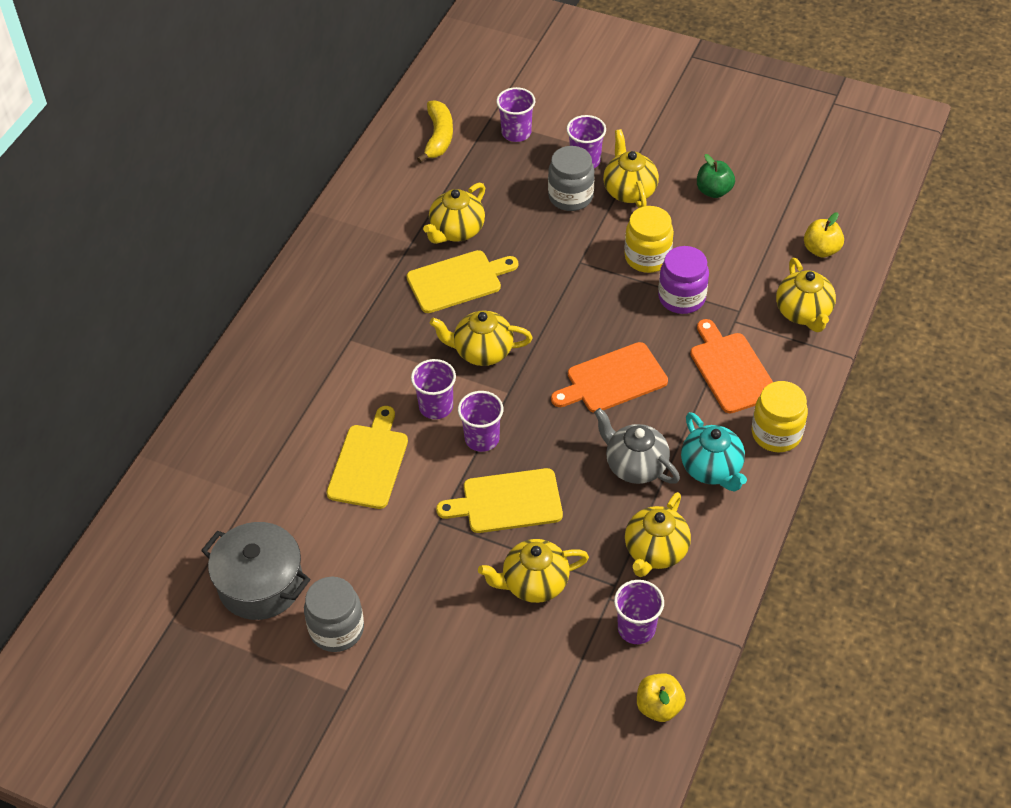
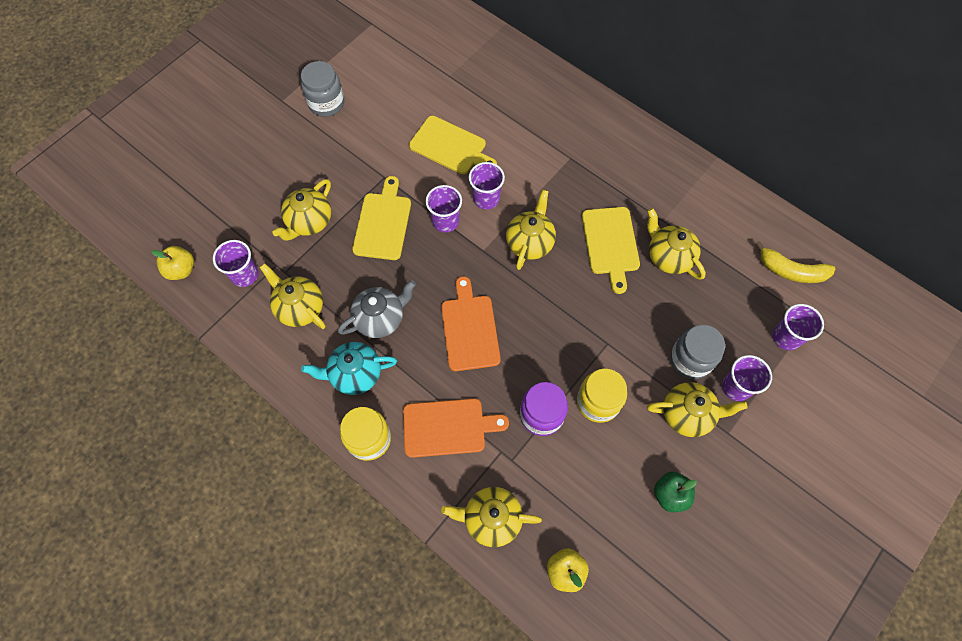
camera: 105 degrees right, 15 degrees up
(260, 584) = (378, 70): grey pot -> none
(534, 583) = (309, 222): yellow teapot -> yellow teapot turned 150 degrees counterclockwise

